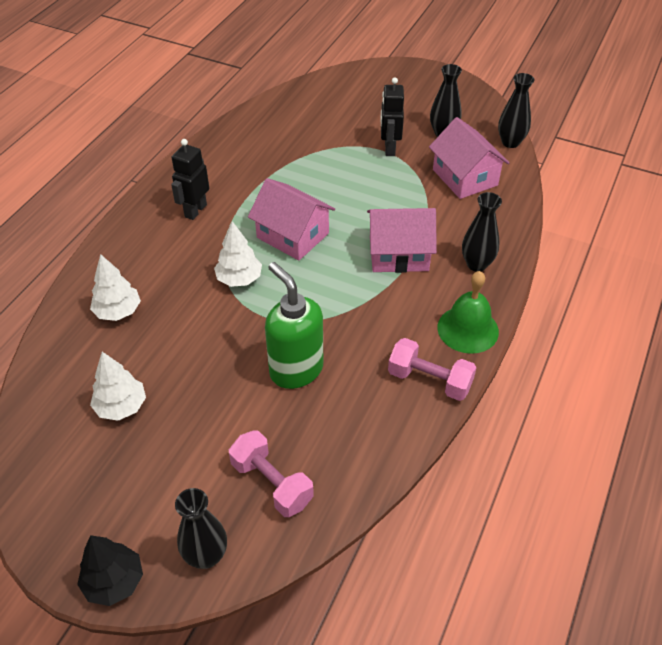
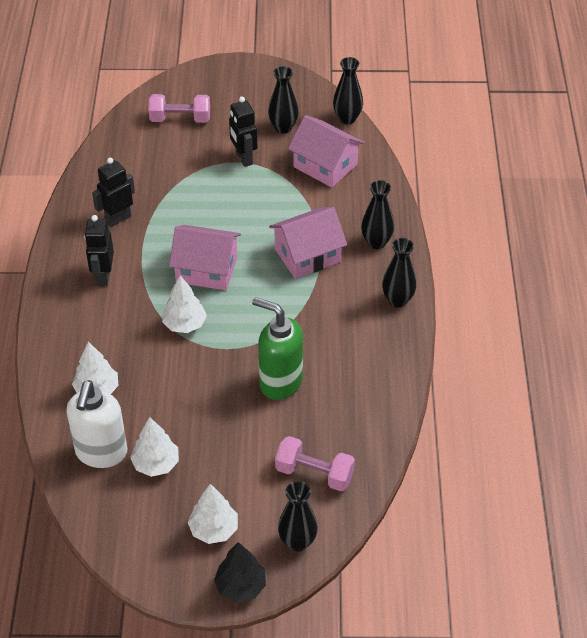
camera: 25 degrees left, 0 degrees up
(79, 374) = (101, 453): none -> white soap dispenser
(130, 502) = (213, 529): none -> white tree
(242, 166) = (118, 219): none -> black robot
(429, 380) = (390, 352): pink dumbbell -> pink dumbbell (180, 119)
(468, 329) = (397, 300): green bell -> black vase

